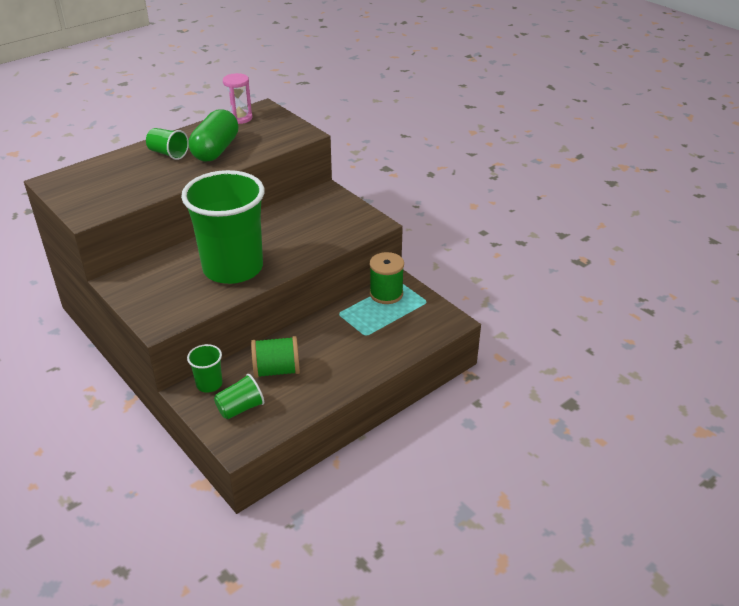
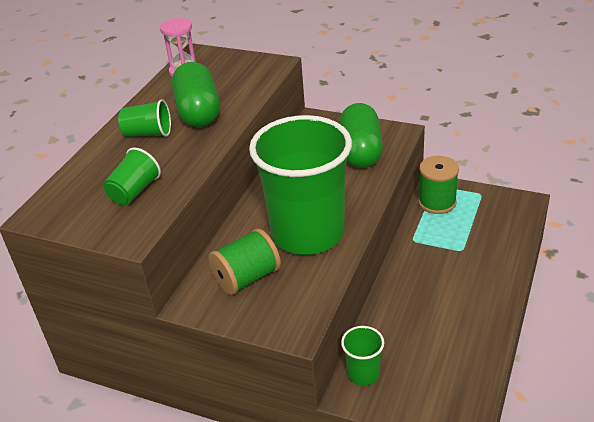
camera: 25 degrees left, 0 degrees up
(240, 408) = (423, 383): green cup -> green cup (134, 191)
(276, 370) = (416, 325): green spool -> green spool (247, 278)
(333, 226) = (360, 151): none -> green capsule

